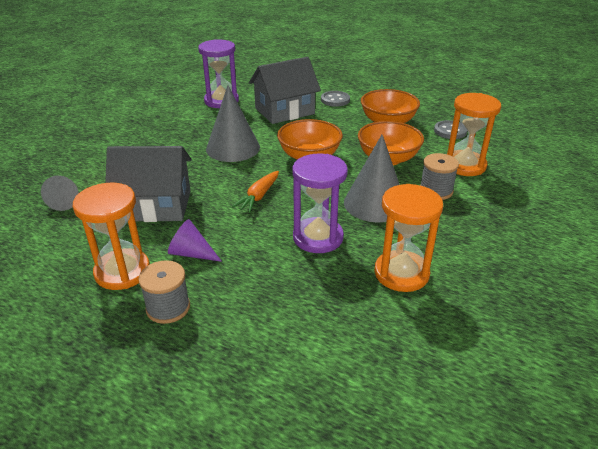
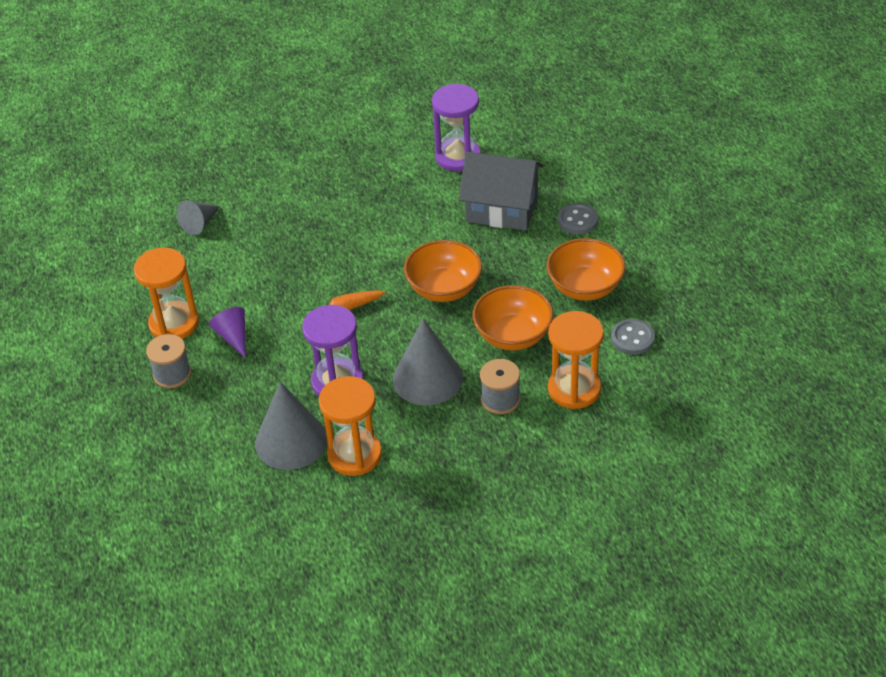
camera: 45 degrees right, 10 degrees up
(156, 206) = (257, 270): grey house -> none
(233, 148) = (390, 235): grey cone -> grey cone (291, 441)

